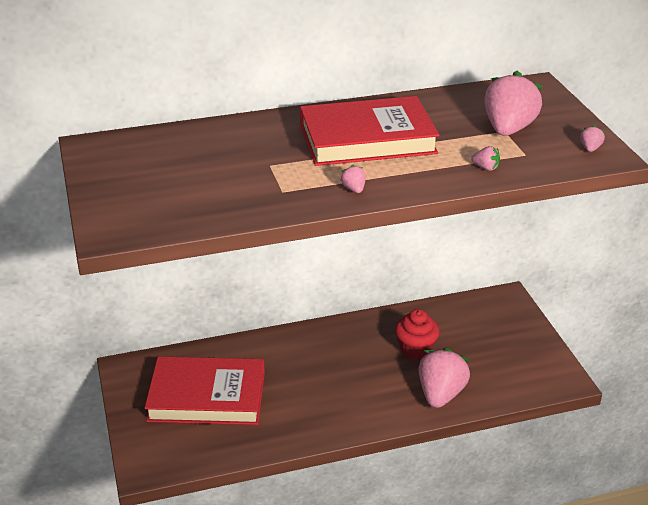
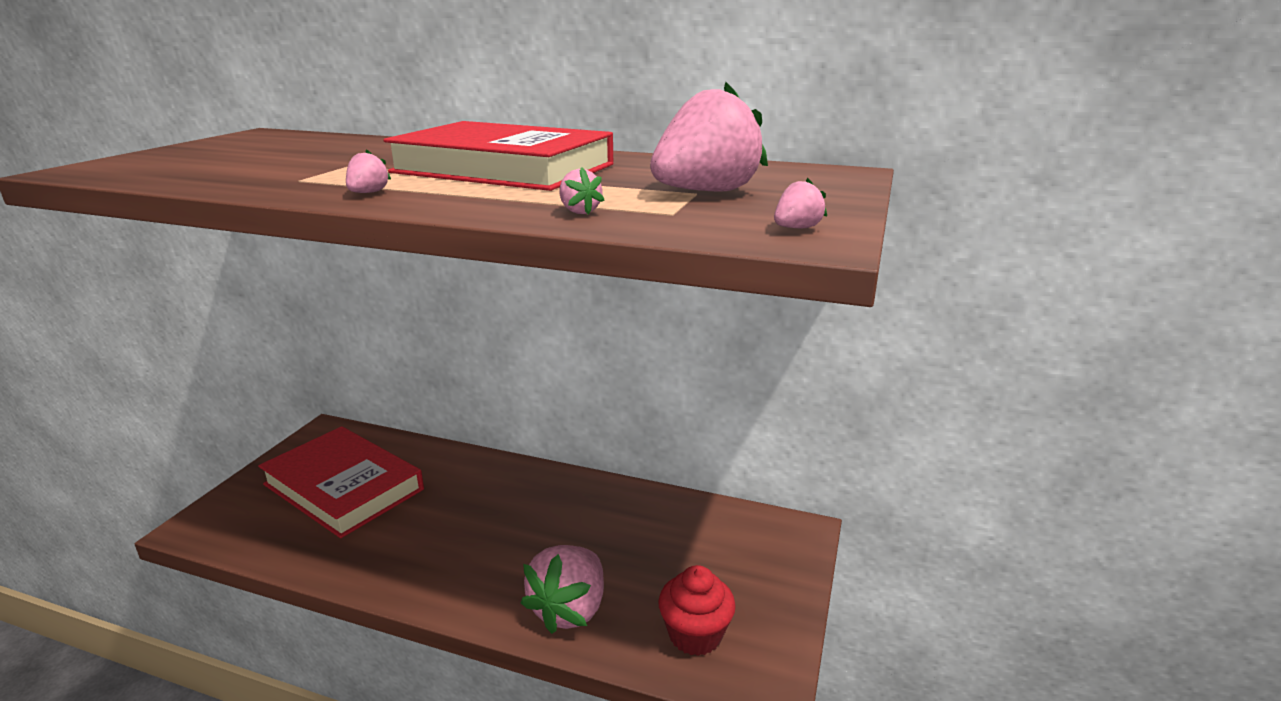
camera: 35 degrees right, 10 degrees down
(416, 349) = (609, 540): red cupcake -> red cupcake (695, 635)
(441, 394) = (569, 609): pink strawberry -> pink strawberry turned 150 degrees clockwise

